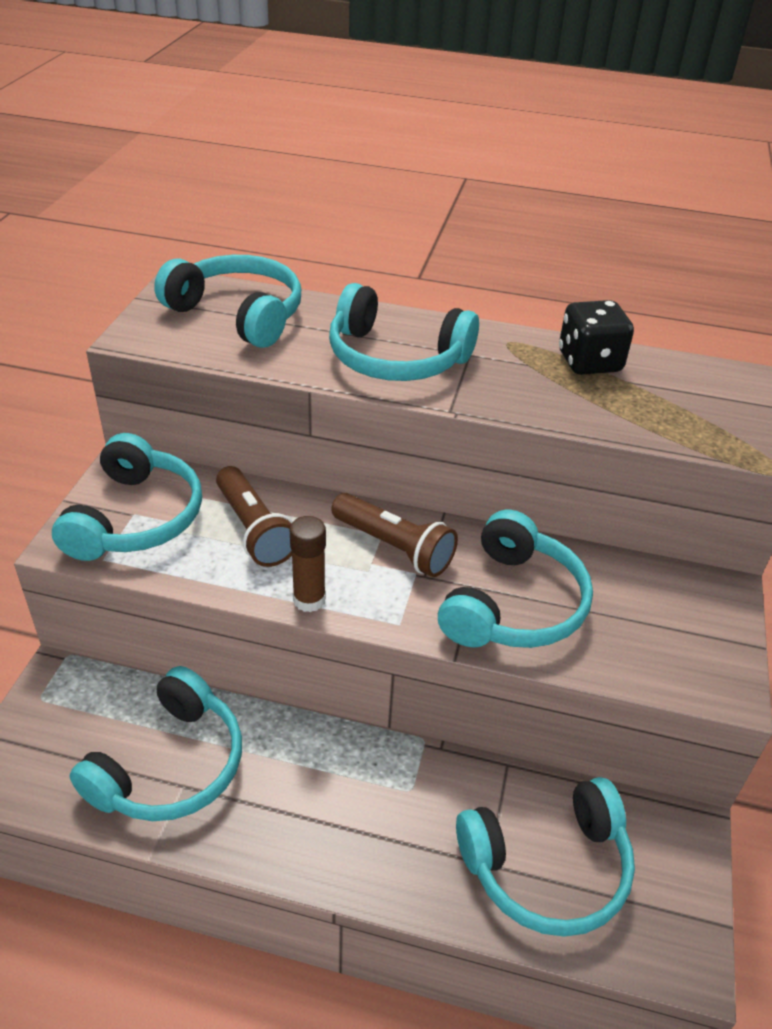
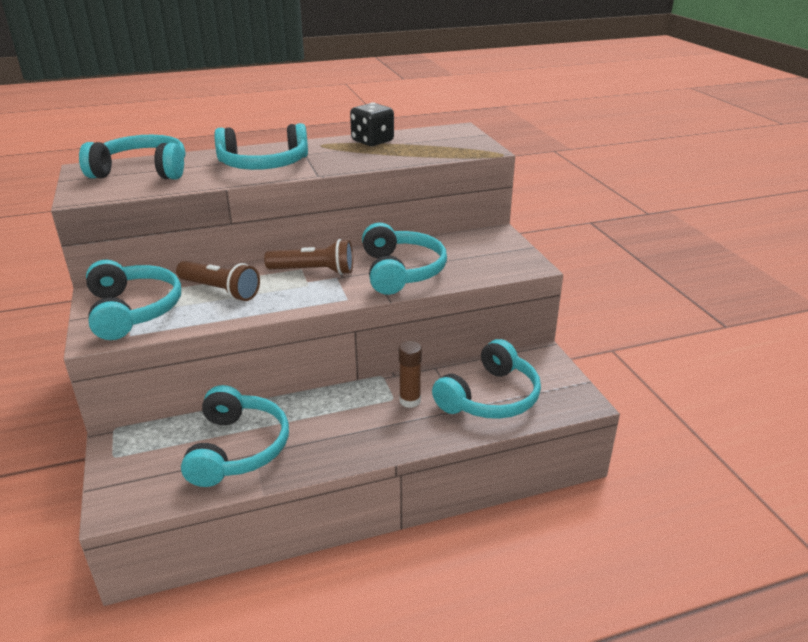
camera: 30 degrees left, 10 degrees down
(309, 600) = (285, 307): brown glue stick -> brown glue stick (410, 401)

